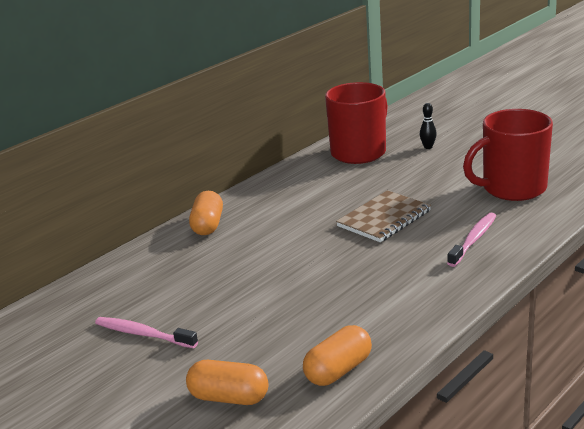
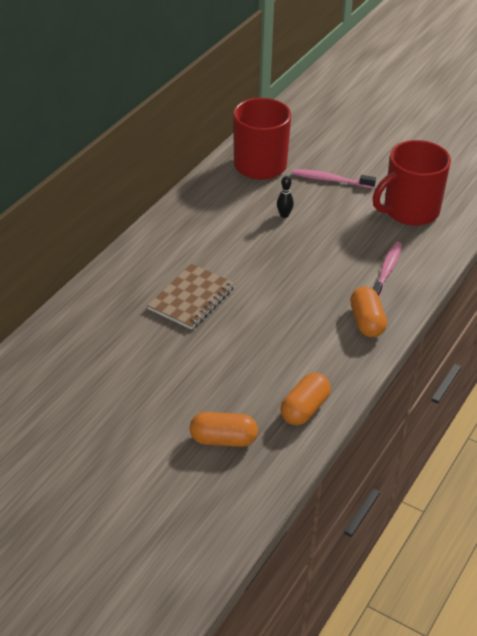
camera: 15 degrees left, 15 degrees up
(143, 334) = (127, 382): pink toothbrush -> pink toothbrush (331, 180)
(208, 225) = (142, 258): orange capsule -> orange capsule (367, 322)
(384, 218) = (304, 248): brown notebook -> brown notebook (192, 298)
(428, 147) = (324, 158): black bowling pin -> black bowling pin (284, 215)

